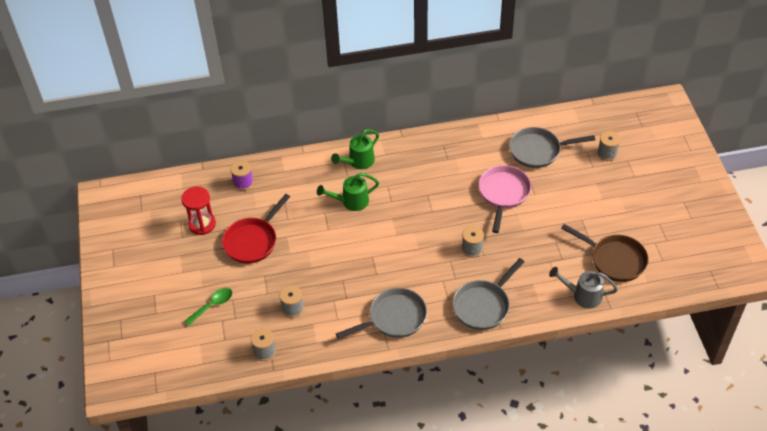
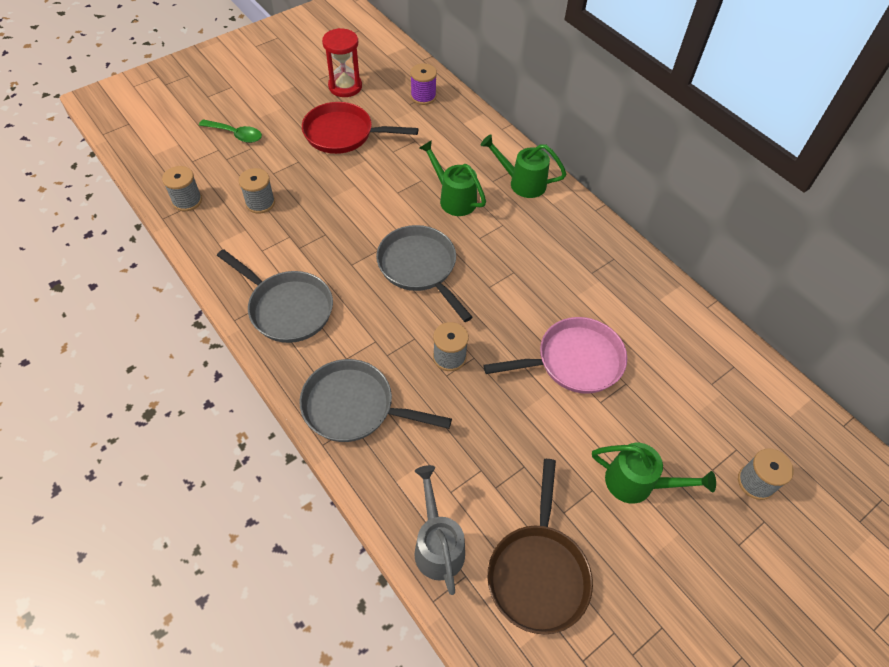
camera: 60 degrees right, 5 degrees up
(538, 151) = (687, 378): grey pan -> grey pan (419, 268)
(586, 200) = (637, 483): none -> green watering can

